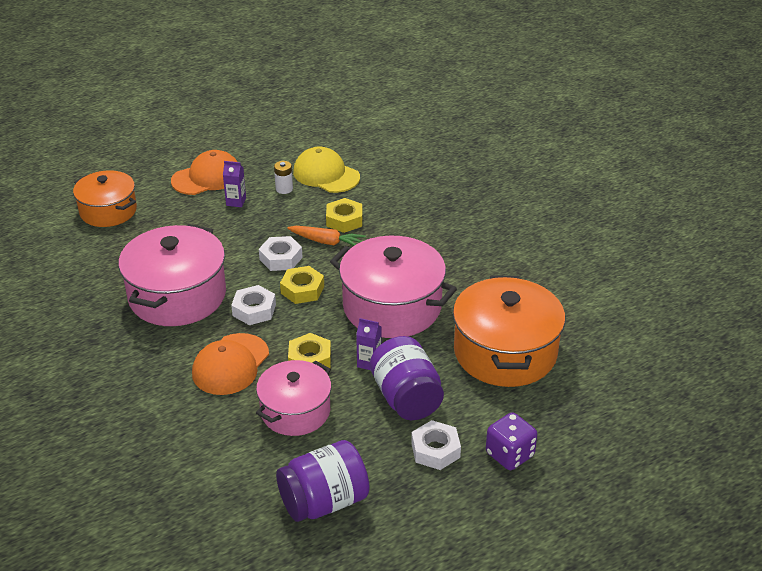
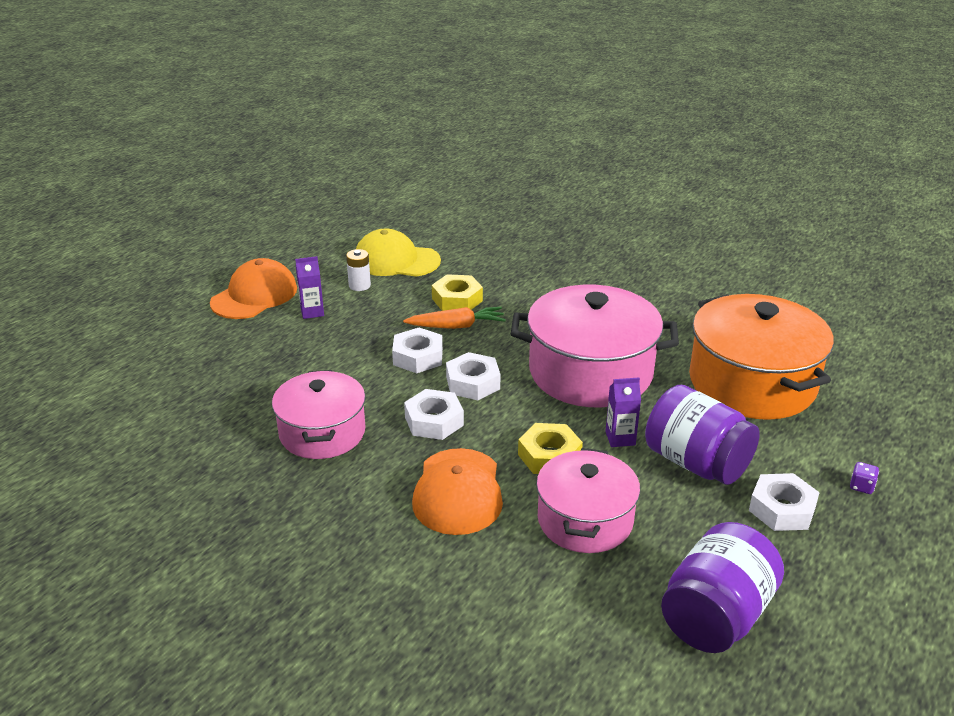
camera: 25 degrees left, 5 degrees down
(108, 211) = (151, 362): orange pot -> none
(177, 295) = (322, 433): pink pot -> pink pot, size x0.64
(302, 290) = (473, 383): yellow nut -> white nut
(509, 454) = (861, 486): purple dice -> purple dice, size x0.46

